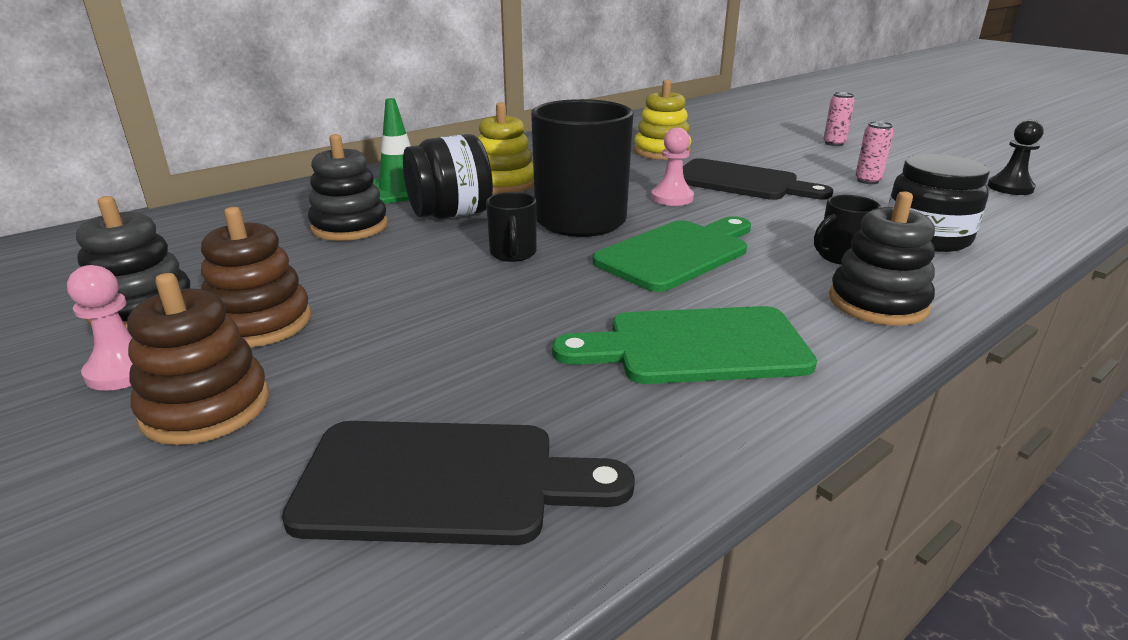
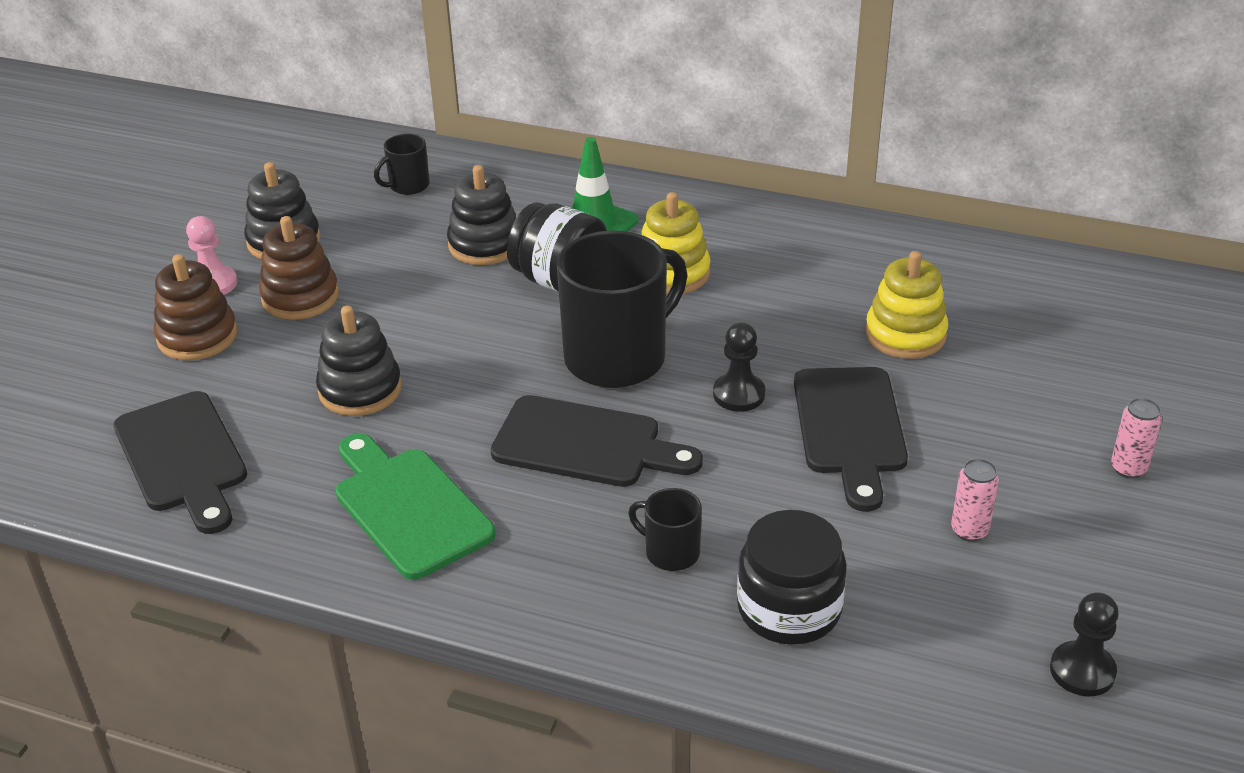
camera: 60 degrees right, 10 degrees up
(513, 254) = (504, 352): black mug -> black mug (408, 186)
(672, 198) = (739, 394): pink pawn -> black pawn
(677, 253) = (586, 444): green cutting board -> black cutting board
(877, 303) = (572, 596): black stacking toy -> black stacking toy (360, 390)

